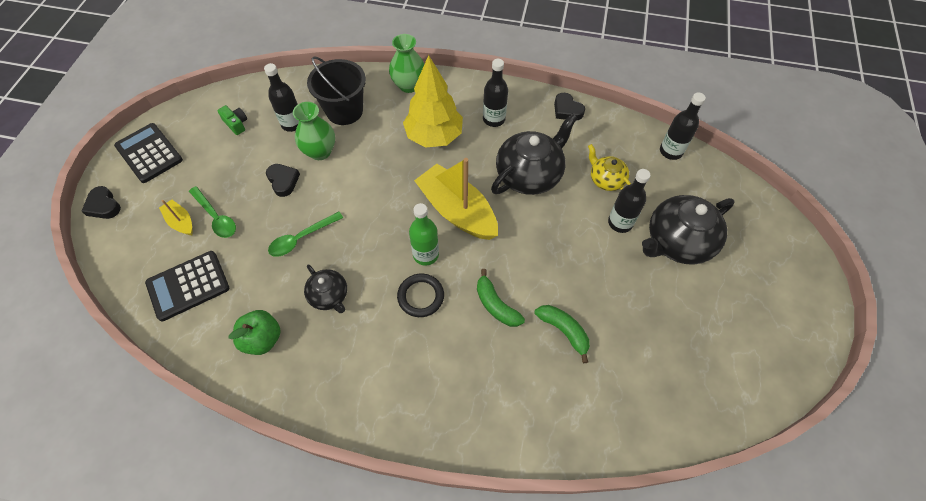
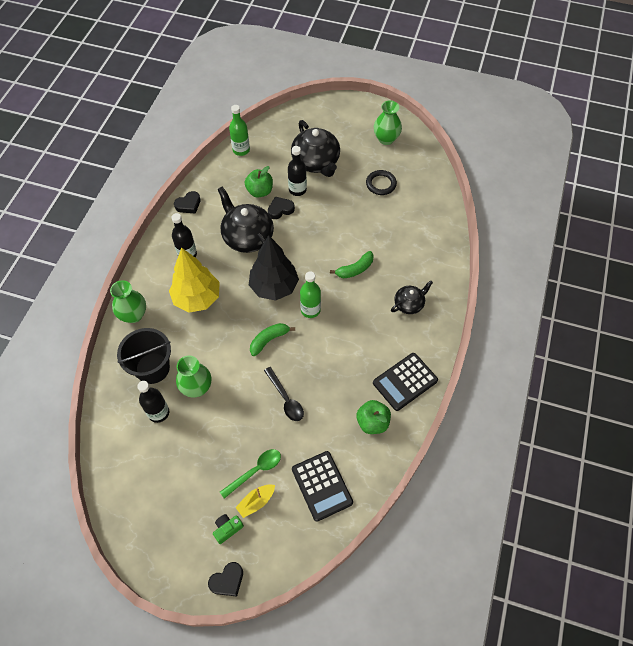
camera: 85 degrees left, 0 degrees up
(149, 153) = (169, 547): black calculator -> black calculator (405, 381)
(236, 124) = (147, 465): green camera -> green camera (227, 529)
(283, 181) = (224, 417): black heart -> black heart (280, 209)
(301, 238) = (285, 399): green spoon -> black spoon
(329, 296) = (339, 376): black teapot -> black teapot (409, 304)
(421, 296) = (345, 315): black ring -> black ring (381, 184)
(457, 211) = (274, 287): yellow boat -> black tree
(564, 331) = (376, 233): green banana -> green banana (269, 340)
(606, 180) = (260, 191): yellow teapot -> green apple
(671, 151) = (241, 150): black bottle -> green bottle
(758, 338) = (386, 139): none -> green vase

